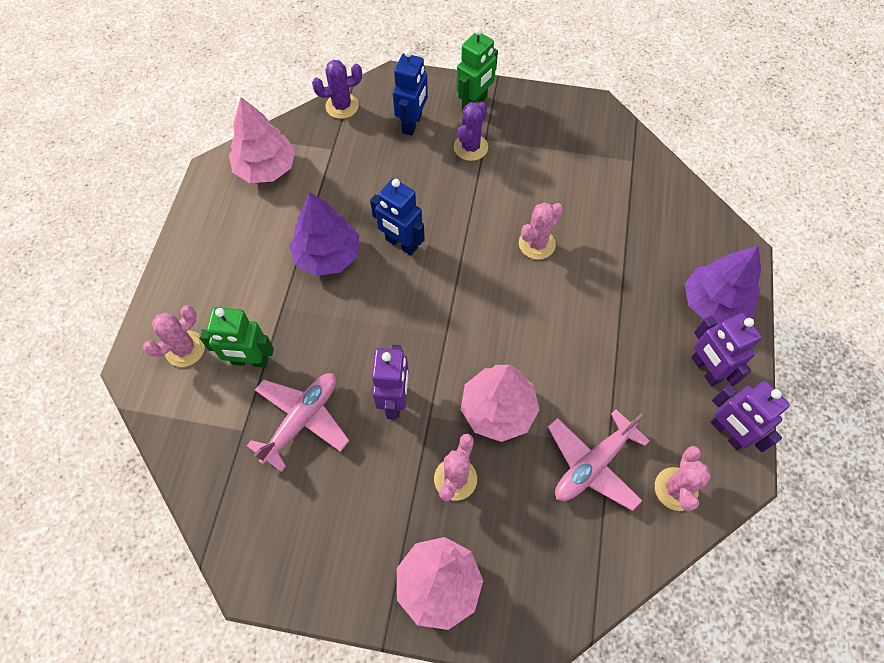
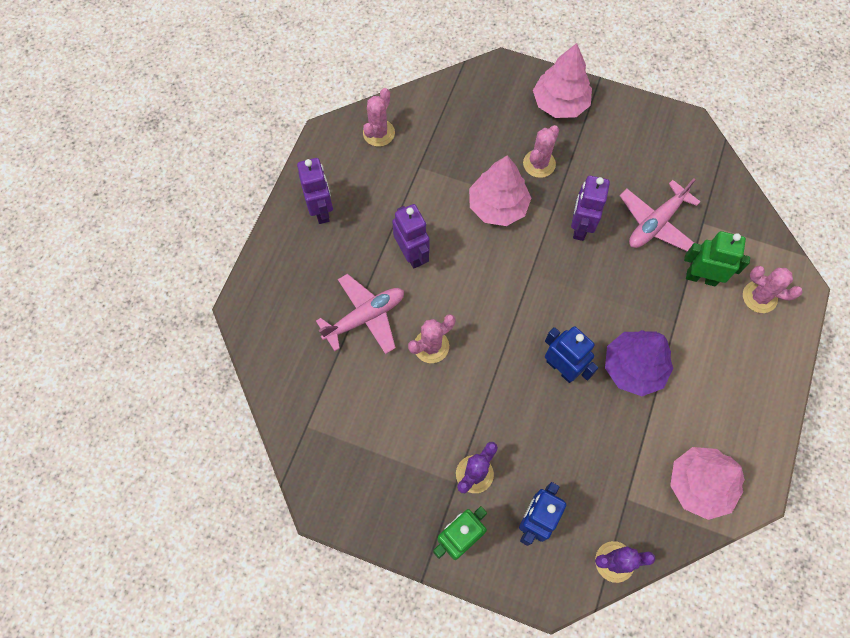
camera: 170 degrees left, 5 degrees up
(185, 349) = (759, 297): pink cactus -> pink cactus turned 60 degrees clockwise
(593, 464) = (434, 157): pink plane -> pink plane (365, 317)
(714, 304) = (290, 262): purple tree -> none
(727, 432) = (325, 163): purple robot -> purple robot (412, 254)

